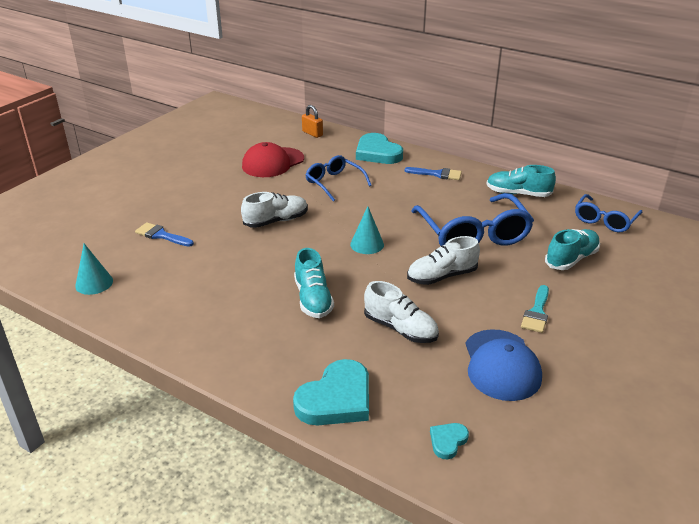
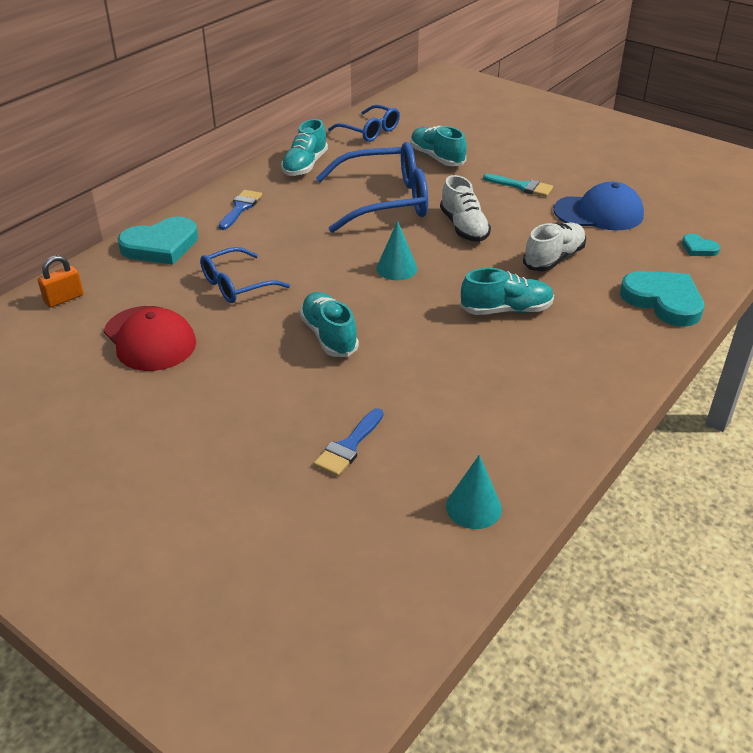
camera: 85 degrees left, 5 degrees up
(276, 221) = (329, 336): white shoe -> turquoise shoe

